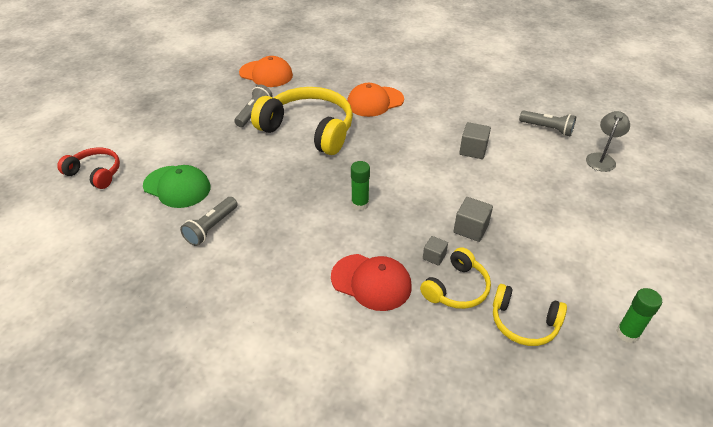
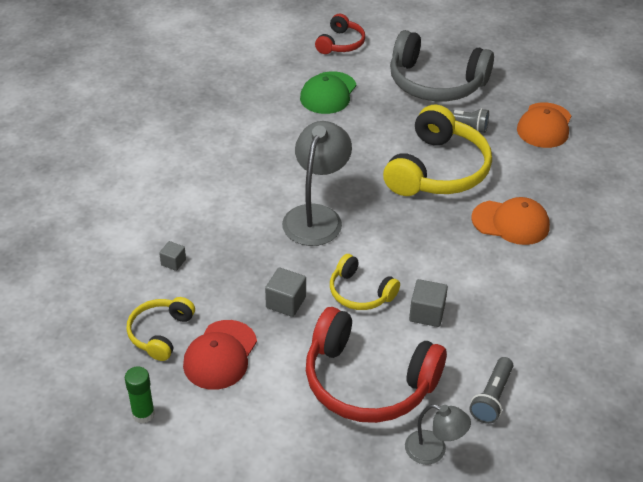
camera: 85 degrees right, 0 degrees up
(189, 120) = (435, 83): none -> grey headphones
(211, 227) = (275, 122): grey flashlight -> none
(360, 204) = (316, 216): green glue stick -> grey lamp
(371, 282) = (211, 227): red cap -> red cap (220, 355)
(375, 102) = (510, 222): orange cap -> orange cap turned 135 degrees clockwise
(434, 256) = (244, 272): grey cube -> grey cube (173, 262)
(456, 288) = (203, 287): yellow headphones -> yellow headphones (360, 292)
(548, 185) = (368, 381): none -> red headphones

